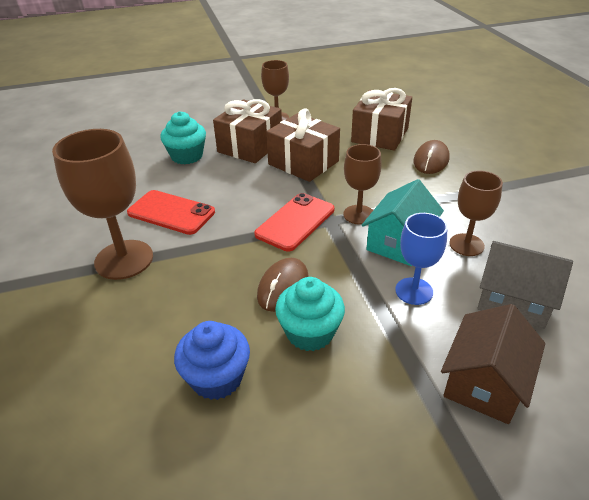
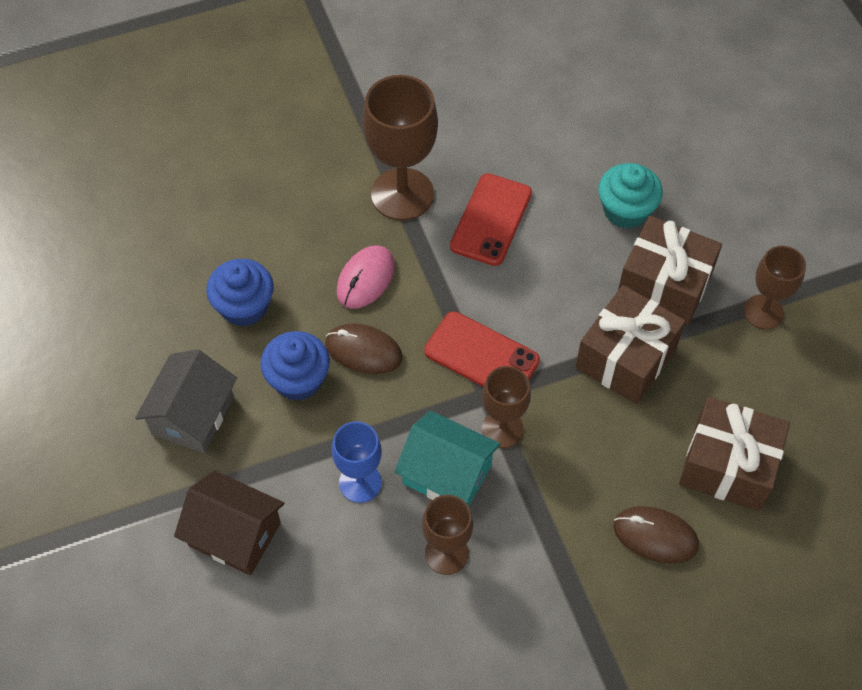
camera: 85 degrees right, 20 degrees up
(207, 284) = (365, 279): none -> pink mouse
(310, 332) = (298, 379): turquoise cupcake -> blue cupcake
(513, 300) = (347, 588): grey house -> grey house (193, 415)

